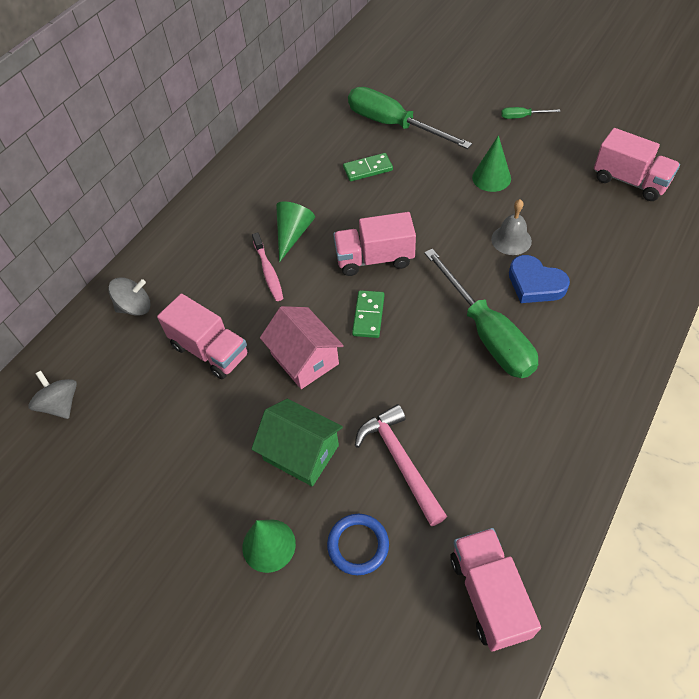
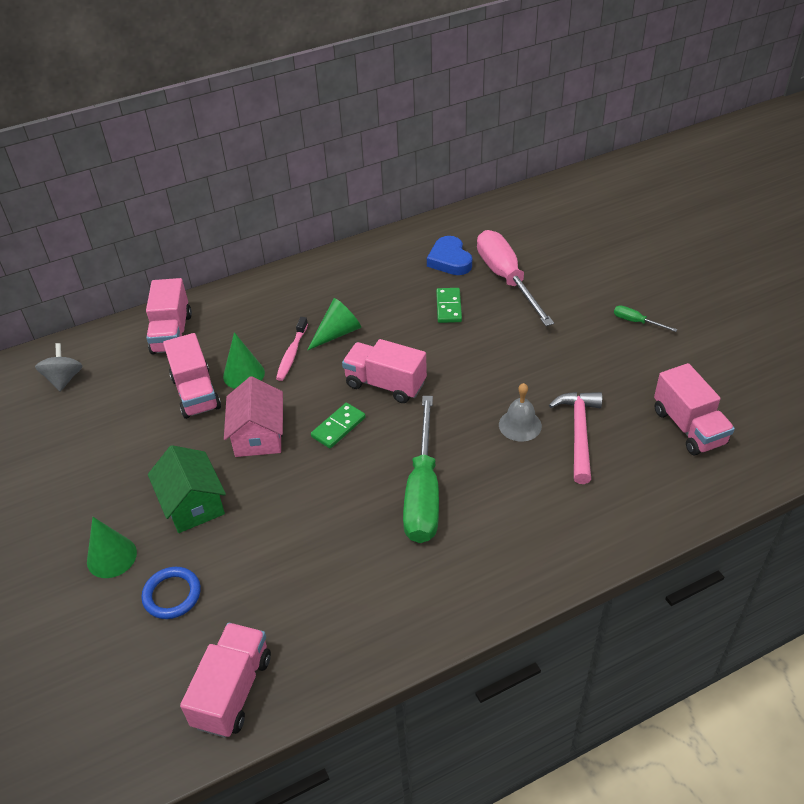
camera: 30 degrees right, 10 degrees down
(135, 307) = (172, 334): grey spinning top -> pink truck
(368, 169) = (448, 307): green domino -> green domino turned 75 degrees clockwise
(393, 125) = (506, 278): green screwdriver -> pink screwdriver
(400, 461) = (259, 552): pink hammer -> pink hammer (579, 433)
(491, 178) = (553, 363): green cone -> green cone (244, 374)
(535, 284) = (505, 473): blue heart -> blue heart (449, 260)

